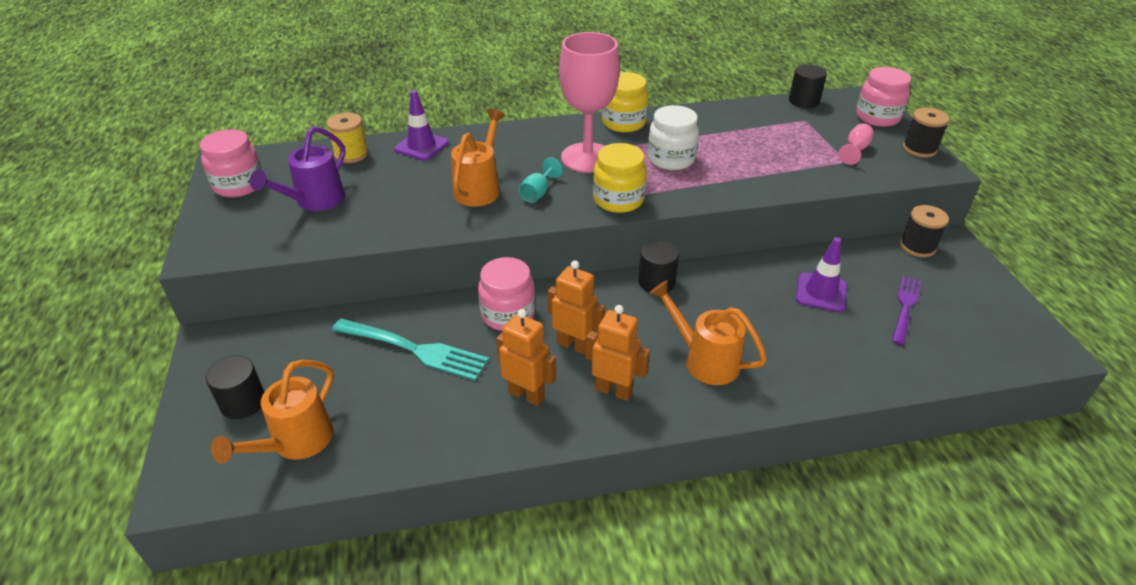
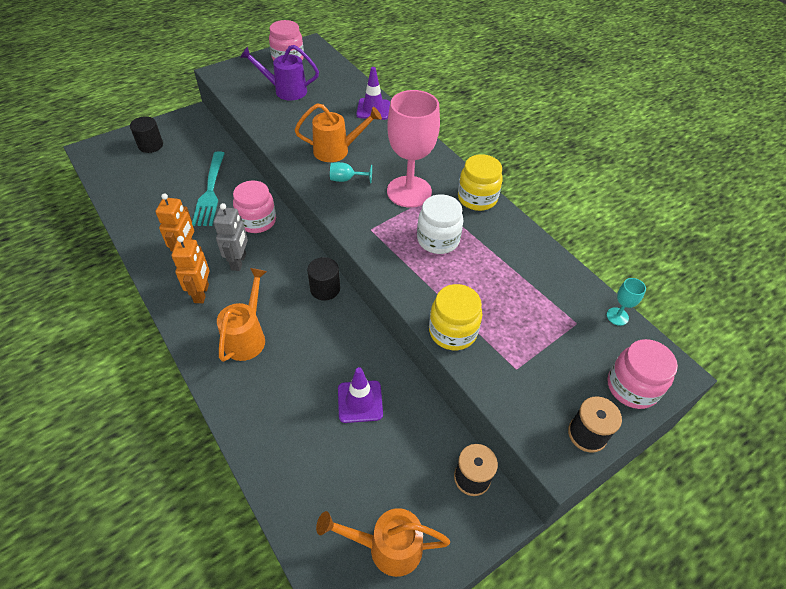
camera: 65 degrees right, 10 degrees up
(296, 442) = (127, 174): orange watering can -> orange watering can (387, 547)
(351, 154) = (345, 85): yellow spool -> none
(574, 345) = (239, 262): orange robot -> grey robot
(618, 200) = (360, 223): yellow jar -> yellow jar (452, 331)
(804, 101) = (617, 316): black cylinder -> turquoise goblet
(855, 150) = (543, 373): pink goblet -> none
(905, 307) = (367, 473): purple fork -> none

